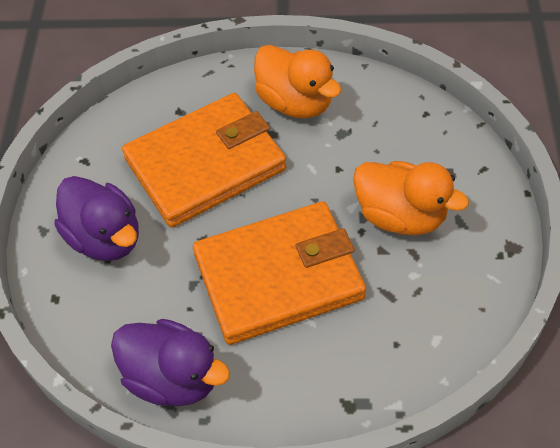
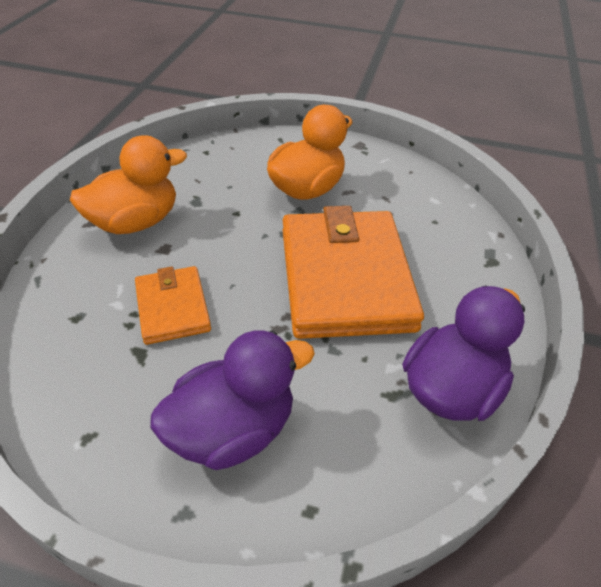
camera: 80 degrees left, 10 degrees down
(205, 164) = (172, 308): orange wallet -> orange wallet, size x0.51

